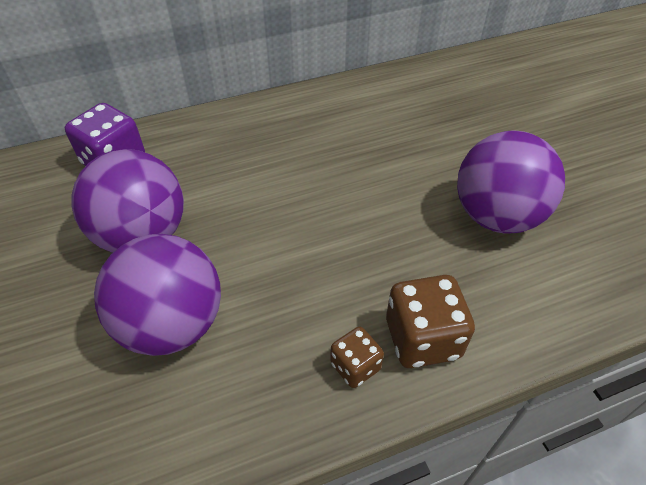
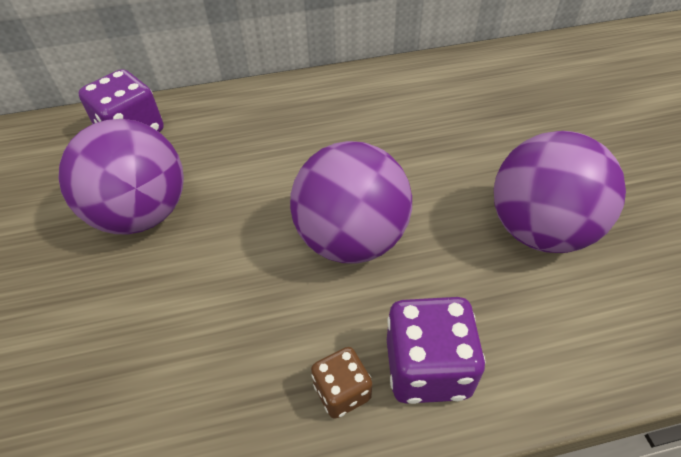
camera: 10 degrees right, 0 degrees up
(172, 324) = (150, 316): purple ball -> purple ball (351, 239)
(422, 338) = (427, 368): brown dice -> purple dice

